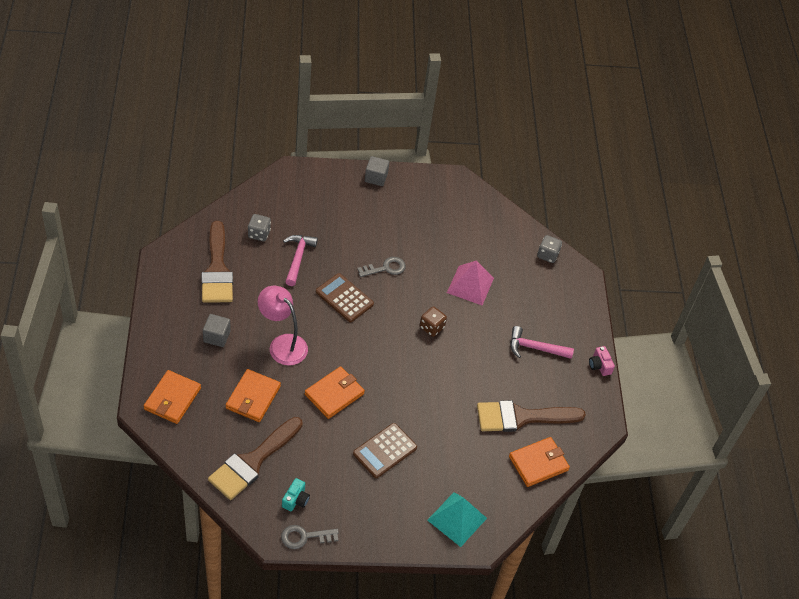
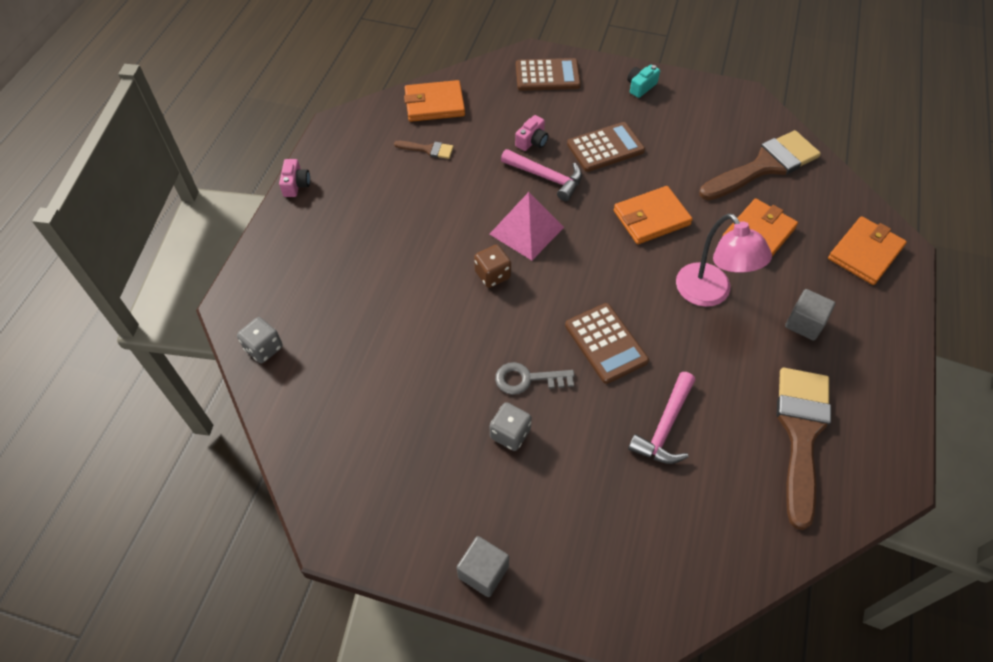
camera: 155 degrees left, 5 degrees up
(259, 234) = (725, 489): grey dice -> grey dice (510, 434)
(295, 499) = (719, 122): turquoise camera -> turquoise camera (640, 87)
(304, 537) = (714, 90): grey key -> none
(445, 443) = (532, 141): none -> pink camera
(457, 519) = (547, 75): turquoise pyramid -> brown calculator
(470, 285) = (409, 324): pink pyramid -> pink pyramid (526, 230)
(521, 417) = (428, 149): brown brush -> brown brush, size x0.44
(535, 348) = (366, 221): pink hammer -> pink hammer (546, 178)

